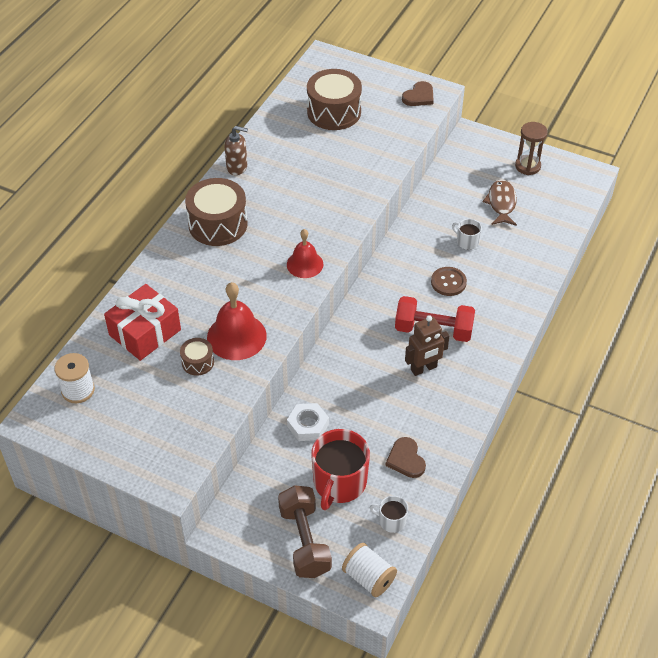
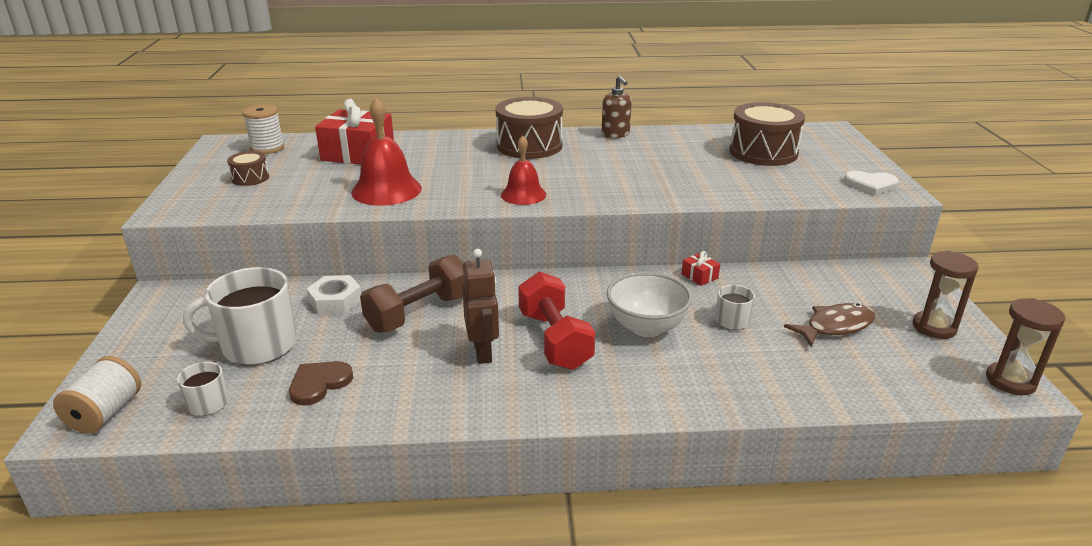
camera: 60 degrees right, 20 degrees down
(198, 362) = (336, 183): brown drum -> brown drum (250, 178)
(304, 541) = (157, 348): brown dumbbell -> brown dumbbell (419, 313)
(339, 483) = (257, 346): red mug -> white mug
(410, 228) = (699, 276): none -> red gift
(419, 96) = (870, 184): brown heart -> white heart
(424, 368) = (483, 352): brown robot -> brown robot turned 135 degrees counterclockwise
(448, 282) = (646, 327): brown button -> white bowl
(585, 172) = (1010, 381): none -> brown hourglass

